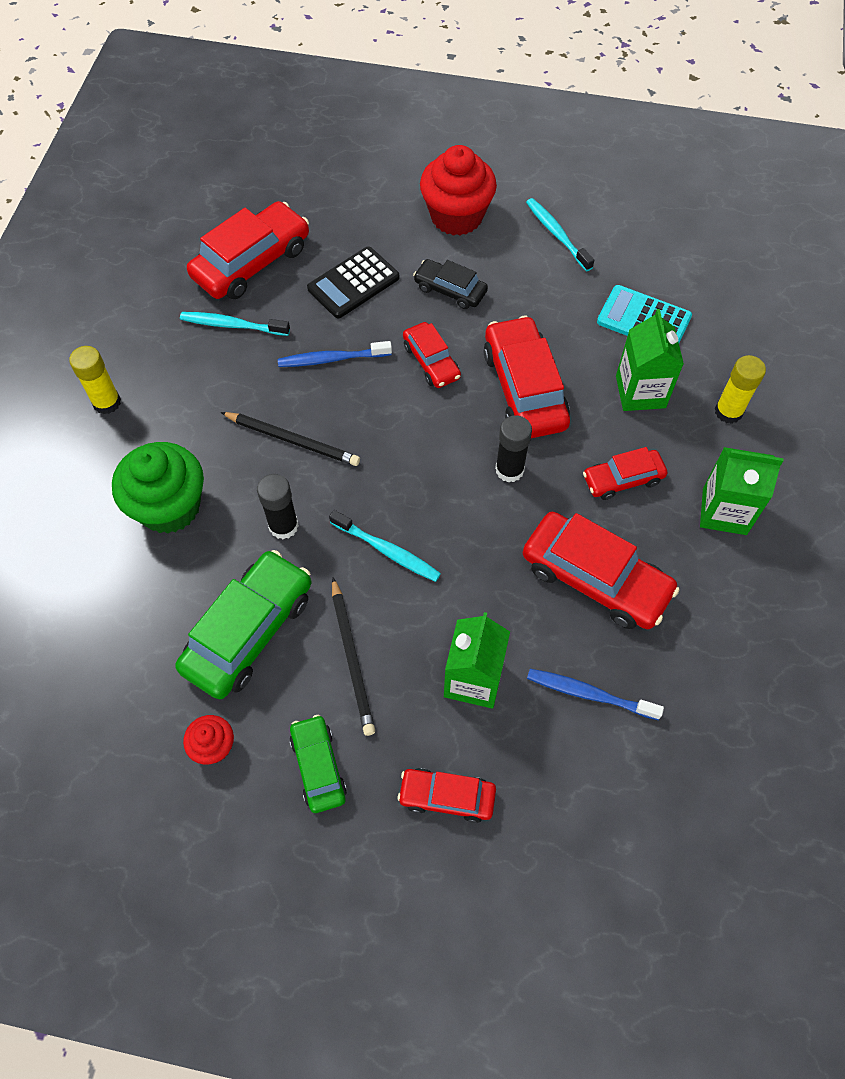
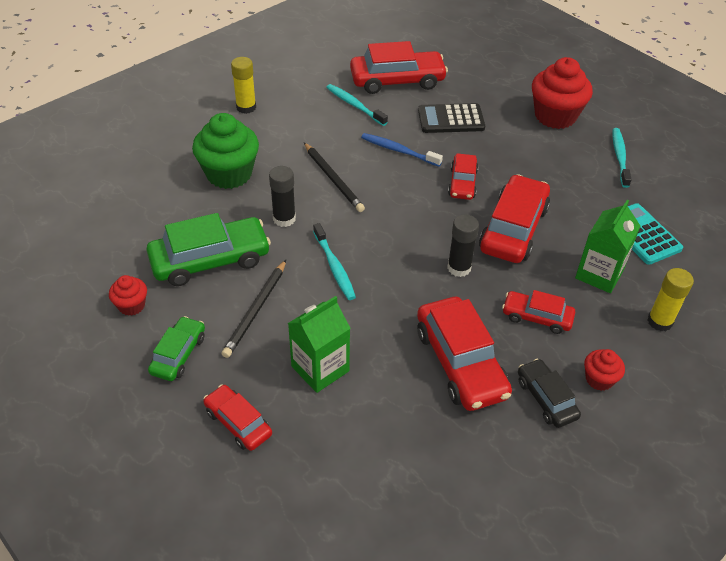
camera: 35 degrees right, 15 degrees down
(450, 290) = (512, 152): black car -> black car (546, 398)
(589, 694) = (390, 427): blue toothbrush -> none
(724, 511) = (599, 379): green carton -> red cupcake

